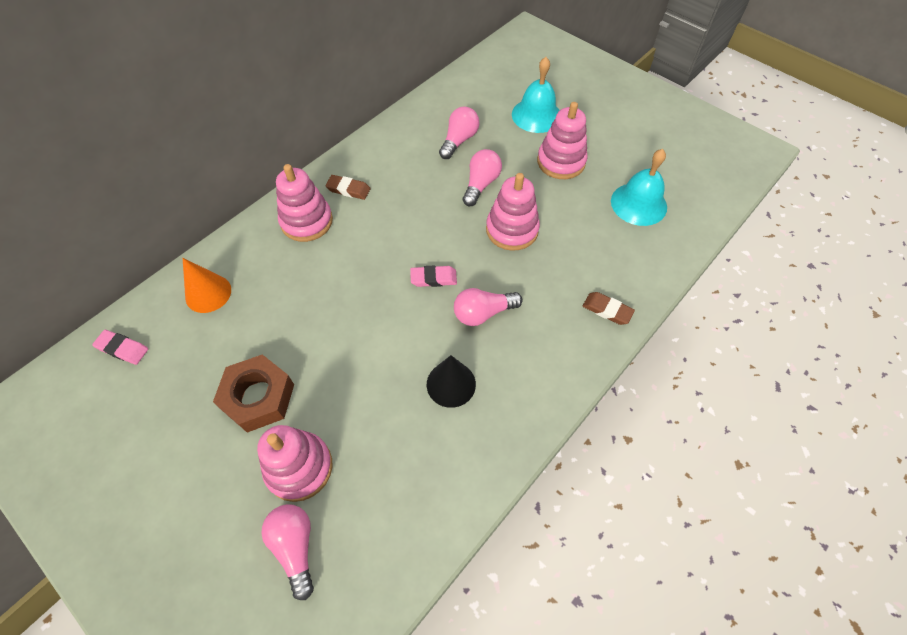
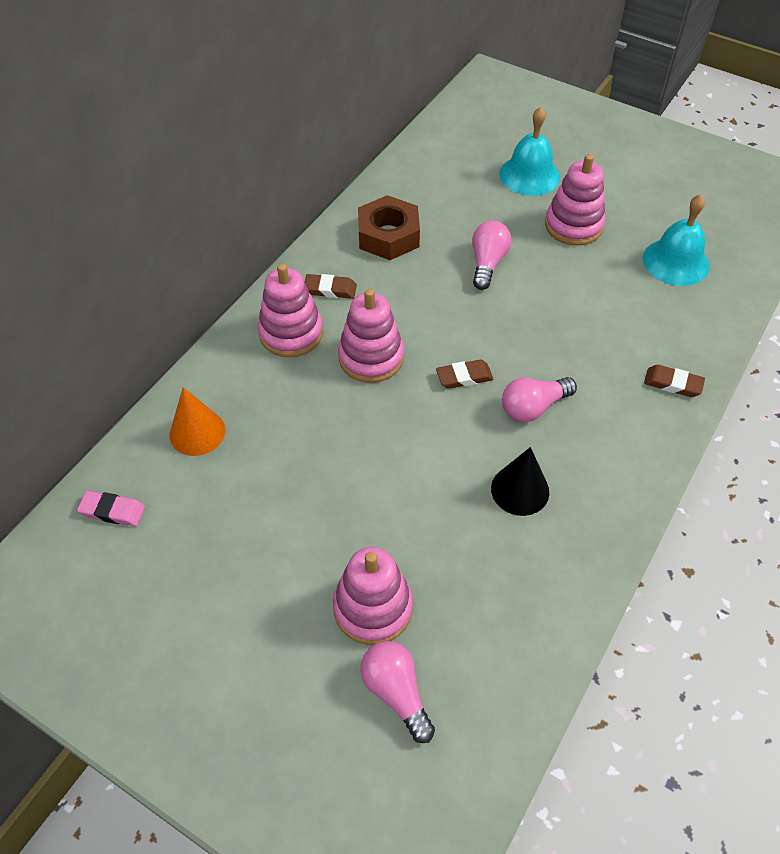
camera: 10 degrees left, 5 degrees down
(258, 397) = (299, 539): brown nut -> brown nut (388, 236)
(433, 278) = (464, 377): pink eraser -> brown eraser
(459, 140) = (446, 216): pink light bulb -> none
(512, 230) = (539, 310): pink stacking toy -> pink stacking toy (371, 357)

